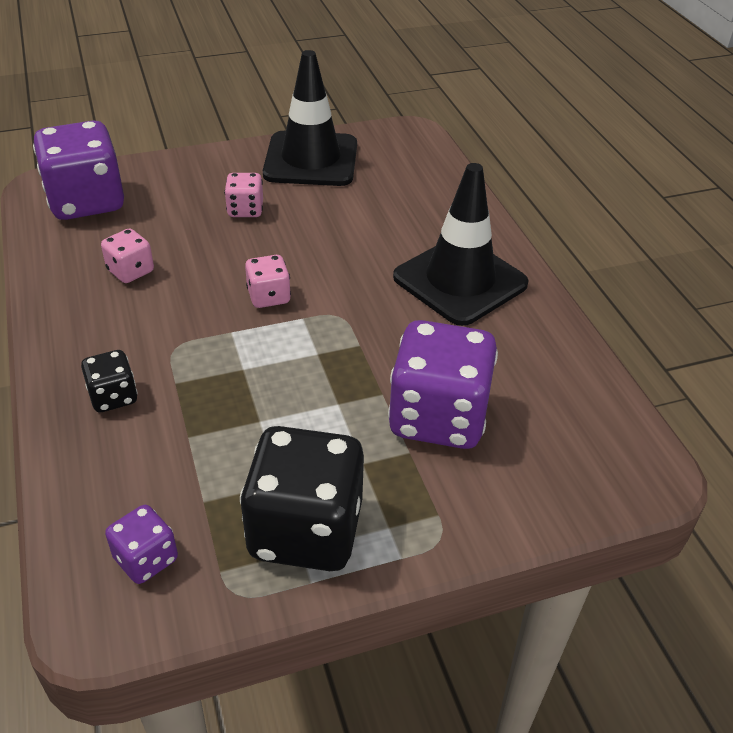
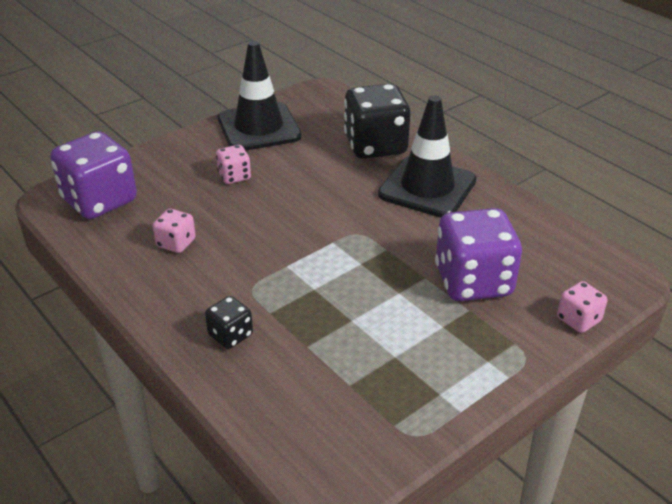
camera: 20 degrees left, 5 degrees down
(146, 559) = (337, 434): purple dice -> none
(269, 296) = (297, 234): pink dice -> pink dice (578, 320)
(305, 530) = (434, 380): black dice -> black dice (375, 146)

